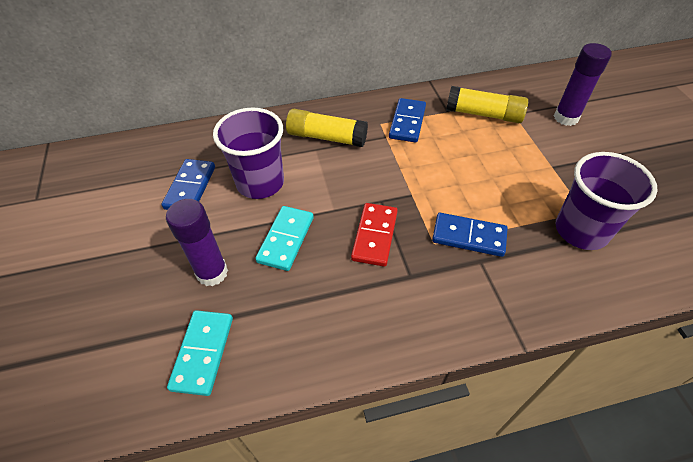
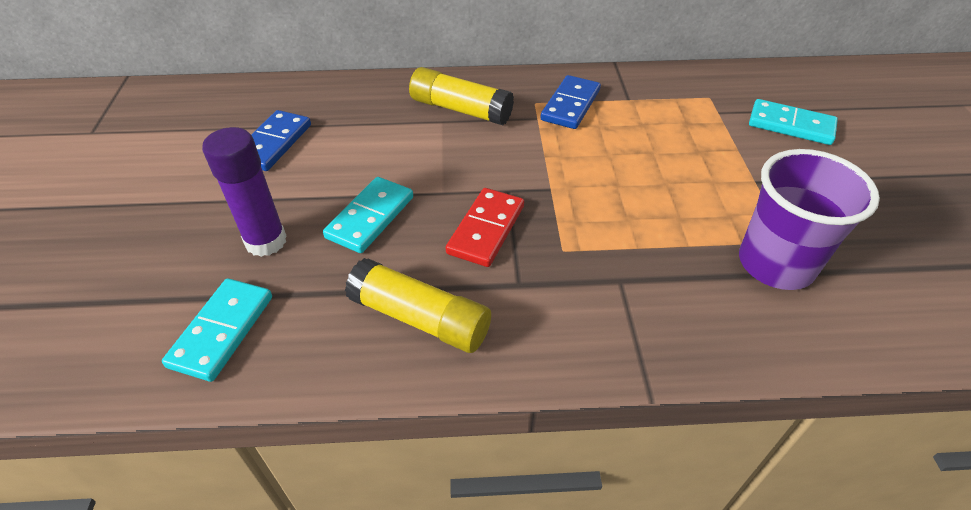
camera: 10 degrees right, 5 degrees down
(260, 183) = (360, 149): purple cup -> none
(468, 237) = (613, 249): blue domino -> none
(483, 114) = (676, 108): yellow glue stick -> yellow glue stick (420, 318)
(566, 118) = (791, 125): purple glue stick -> turquoise domino

